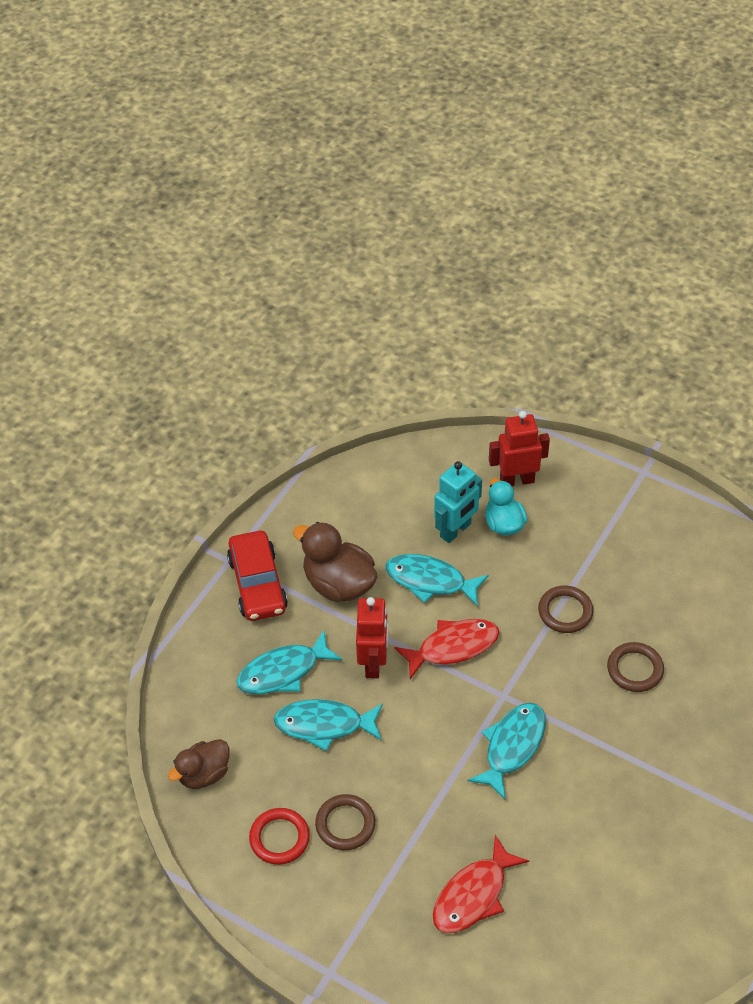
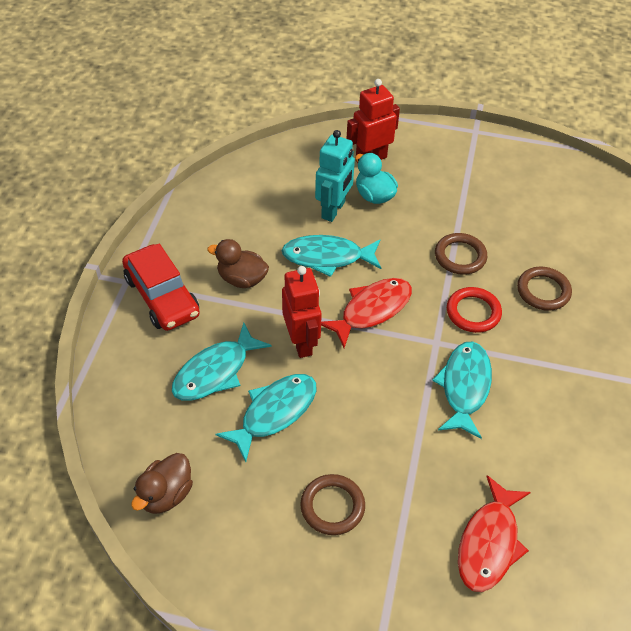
camera: 20 degrees left, 0 degrees up
(279, 838) = (269, 540): red ring -> red ring (473, 312)
(324, 725) = (274, 413): turquoise fish -> turquoise fish turned 150 degrees clockwise
(338, 584) = (242, 279): brown duck -> brown duck, size x0.65

